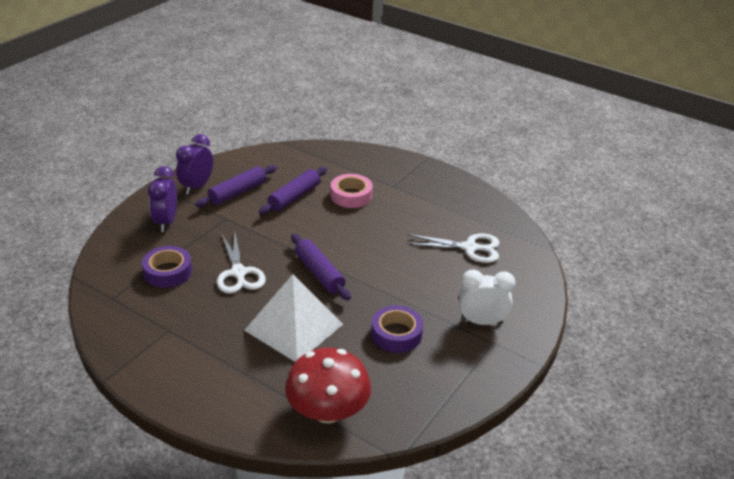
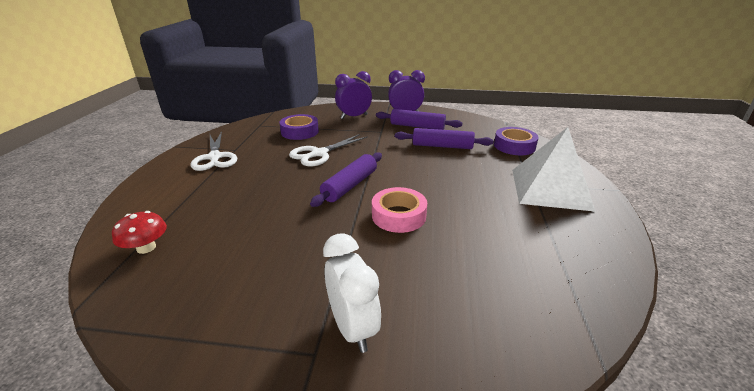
camera: 65 degrees right, 5 degrees down
(294, 327) = (265, 195): white pyramid -> white pyramid (550, 189)
(328, 411) = (146, 247): red mushroom -> red mushroom, size x0.52
(351, 196) = (481, 168): pink tape -> pink tape (398, 215)
(396, 334) = (285, 257): purple tape -> purple tape (514, 146)
(470, 248) = (496, 270): white scissors -> white scissors (215, 157)

